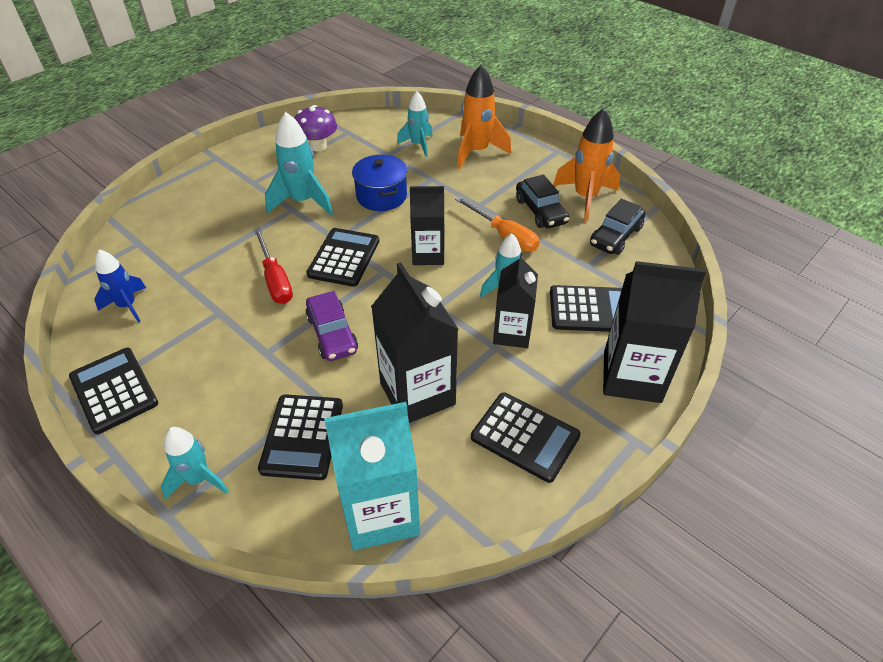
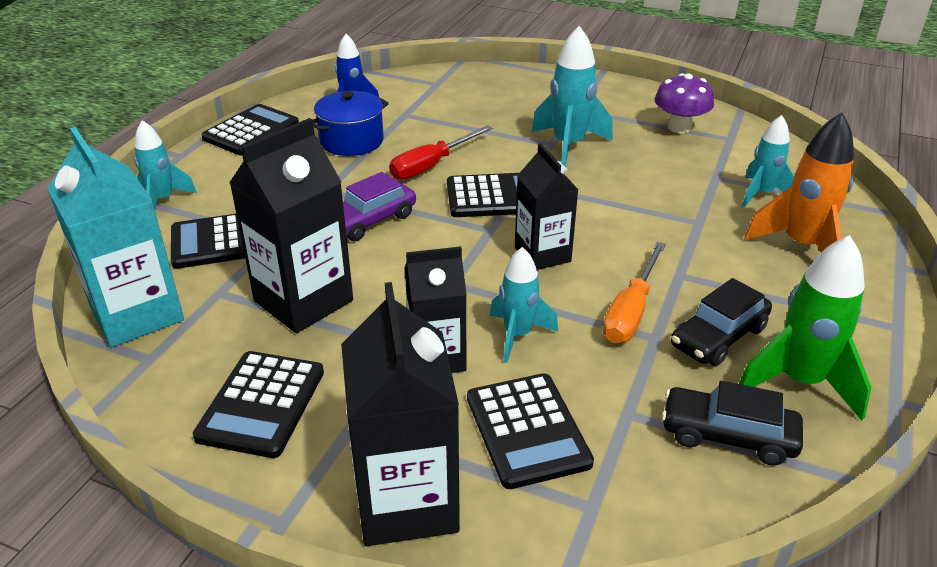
camera: 70 degrees right, 10 degrees down
(381, 196) = (626, 193): blue pot -> blue pot (351, 141)
(585, 198) = (800, 382): orange rocket -> green rocket

